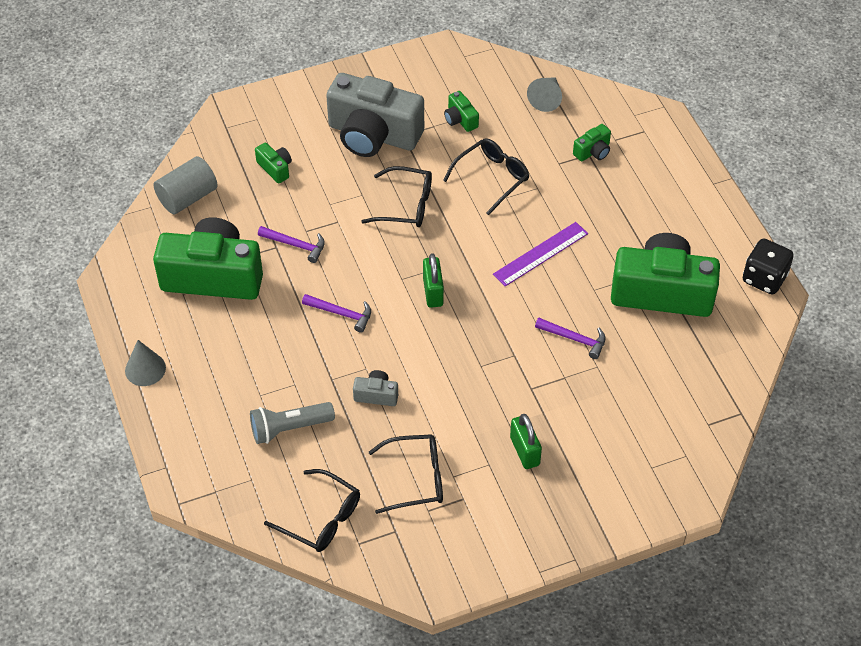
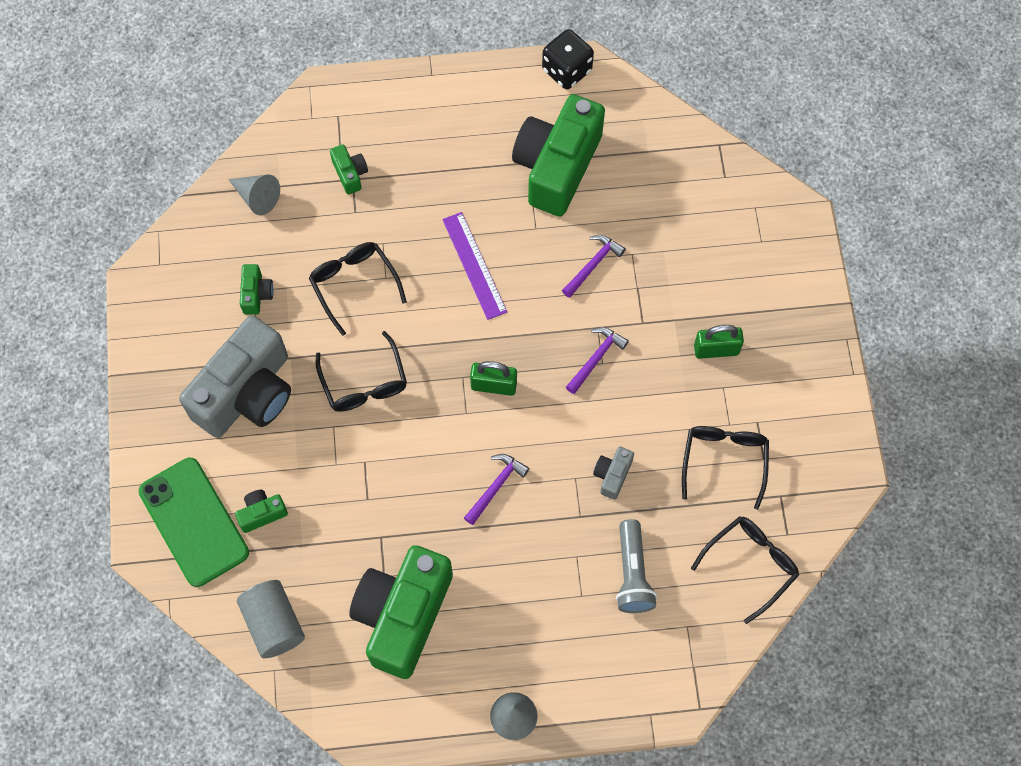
camera: 75 degrees left, 15 degrees up
(257, 130) = (193, 522): none -> green phone
(296, 245) = (385, 514): purple hammer -> purple hammer (596, 358)
(406, 205) = (364, 383): black glasses -> black glasses turned 135 degrees clockwise
(460, 119) = (256, 294): green camera -> green camera turned 75 degrees counterclockwise

